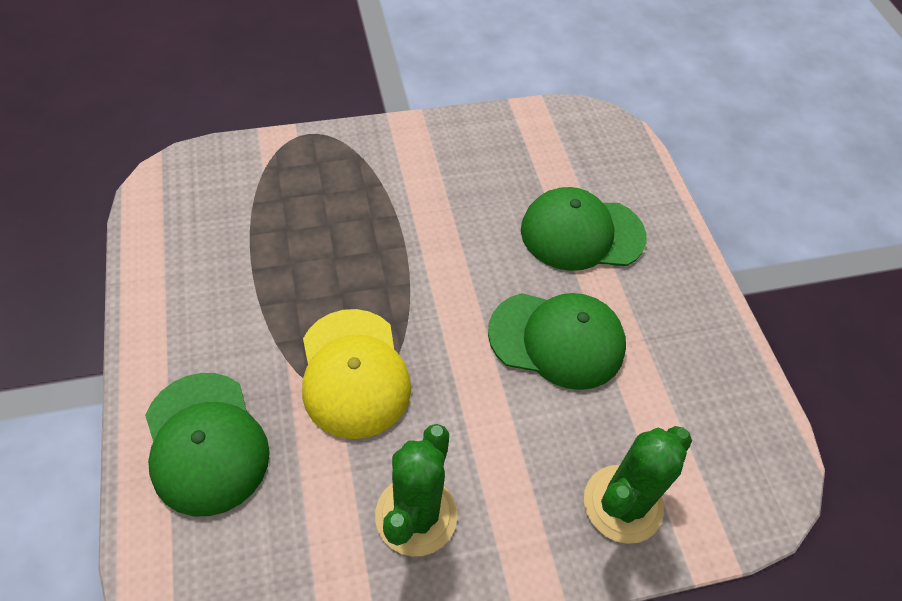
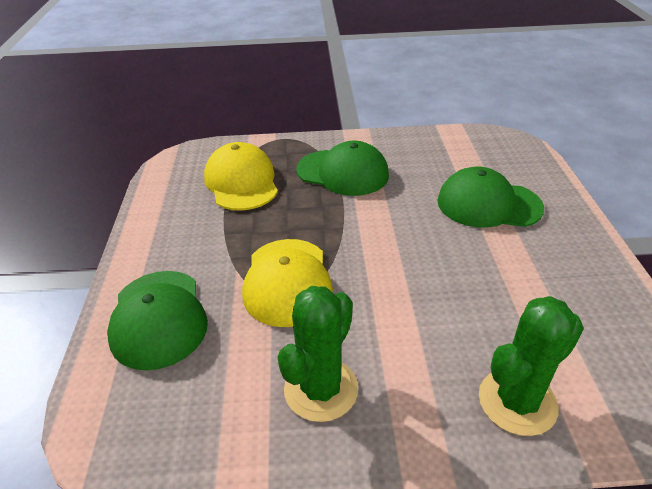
camera: 15 degrees right, 15 degrees down
(265, 216) = (241, 182): none -> yellow cap
(557, 339) = (462, 272): green cap -> green cap (343, 172)

